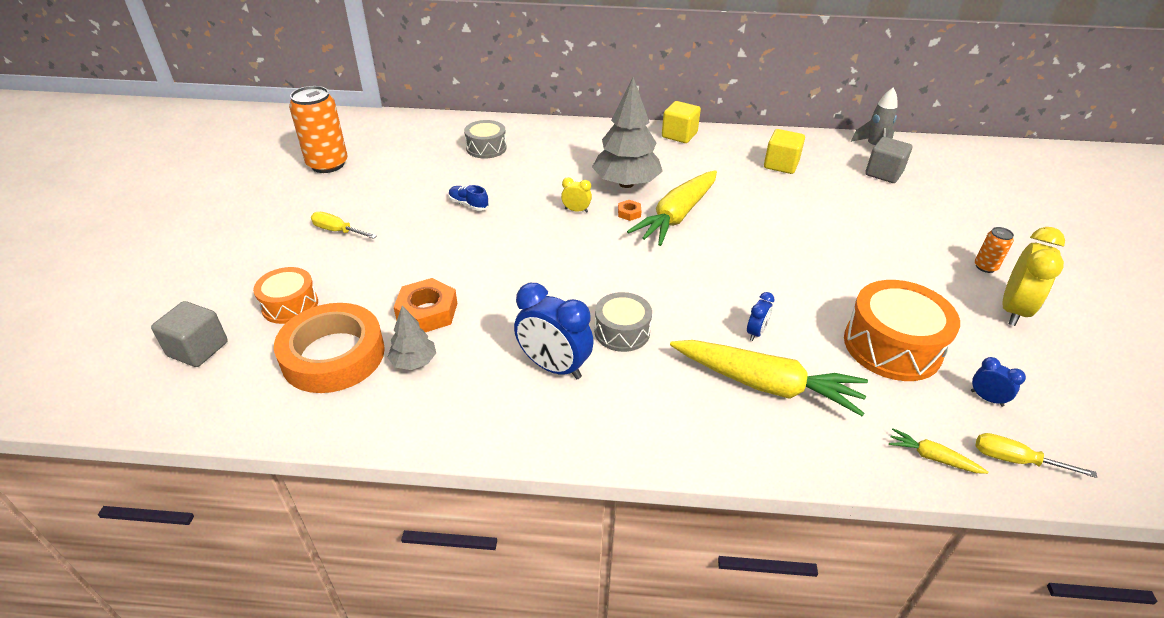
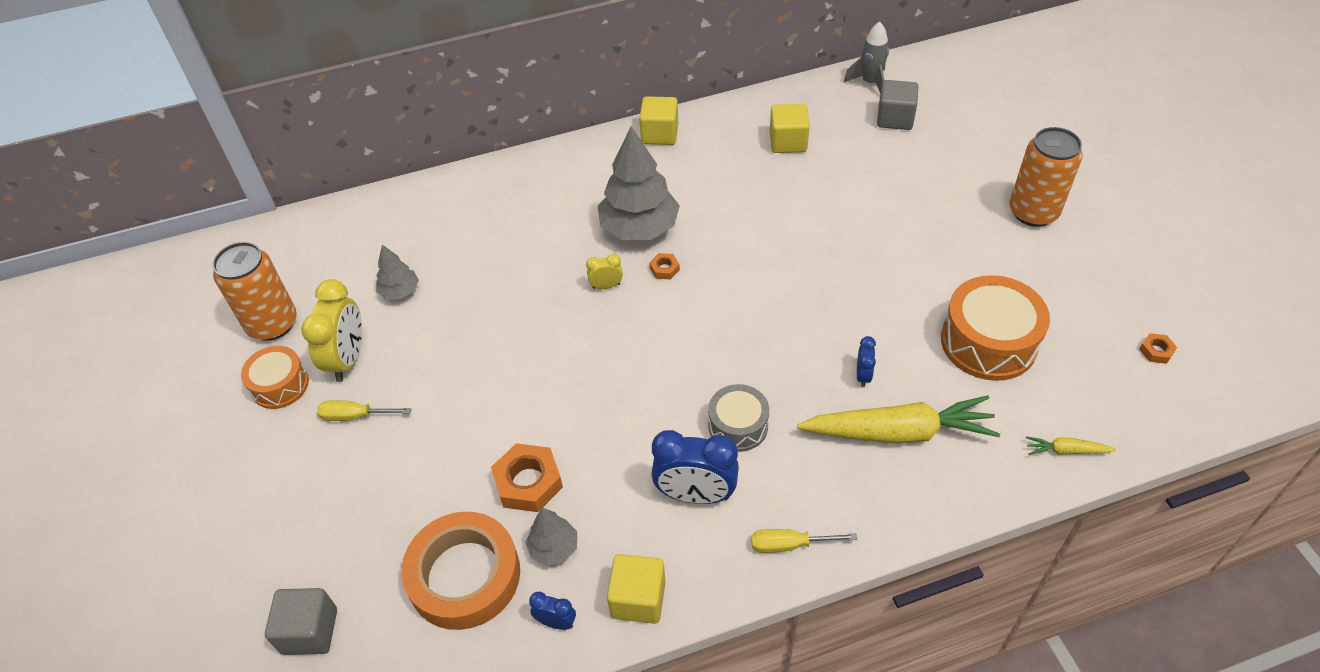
camera: 20 degrees left, 10 degrees up
(290, 305) = (372, 535): orange drum -> orange drum (280, 385)
(425, 171) = (400, 291): none -> grey tree
(454, 423) = (638, 599): none -> yellow cube
(468, 204) = (482, 322): blue shoe -> none
(486, 148) = (450, 230): grey drum -> none
(677, 216) = (716, 254): yellow carrot -> none
(985, 267) = (1033, 212): orange can -> orange can, size x2.11
(986, 398) = (1086, 369): blue clock -> blue clock (556, 622)
(1013, 310) = (1074, 257): yellow clock -> yellow clock (348, 359)
(1015, 460) = (1130, 425): yellow screwdriver -> yellow screwdriver (790, 545)
(1072, 408) = (1156, 351): none -> orange nut

